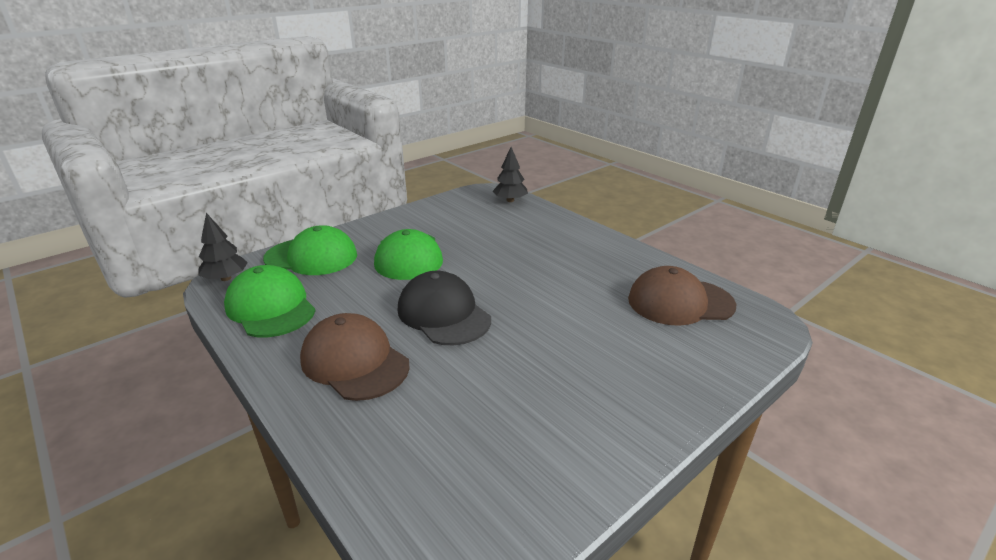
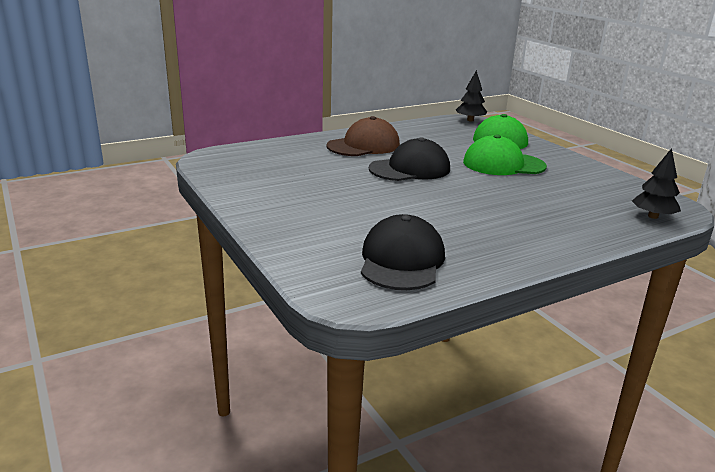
camera: 100 degrees right, 5 degrees down
(271, 307) = (431, 129): green cap -> none
(680, 302) = (402, 260): brown cap -> black cap

